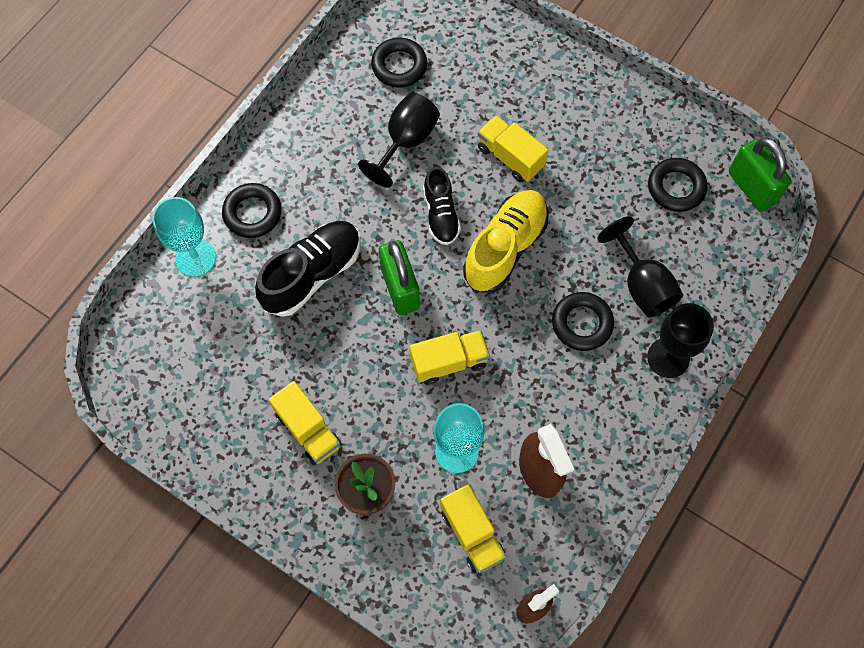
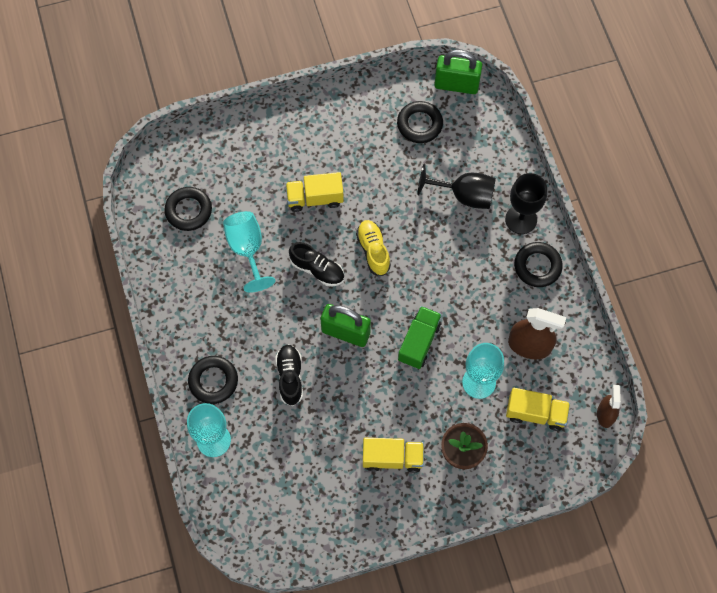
camera: 50 degrees left, 0 degrees up
(312, 274) = (290, 377): black shoe -> black shoe, size x0.62
(406, 142) = (247, 250): black goblet -> turquoise goblet
(449, 362) = (419, 342): yellow truck -> green truck
(505, 248) = (373, 251): yellow shoe -> yellow shoe, size x0.62
(582, 323) = (459, 248): black ring -> black ring (537, 266)

